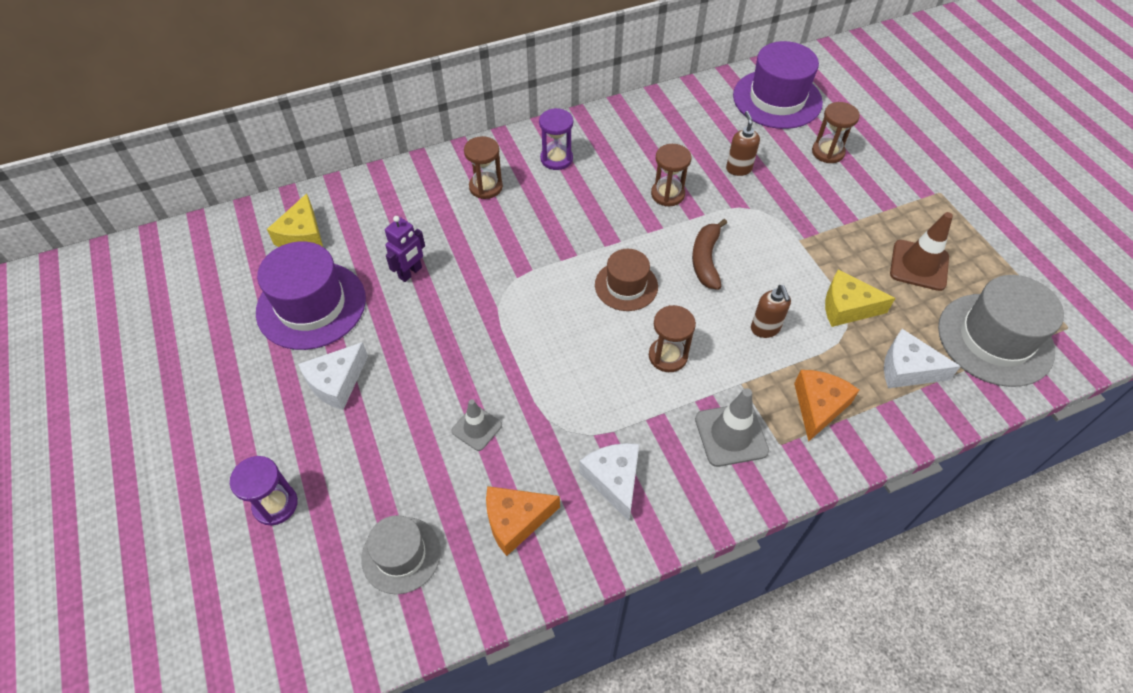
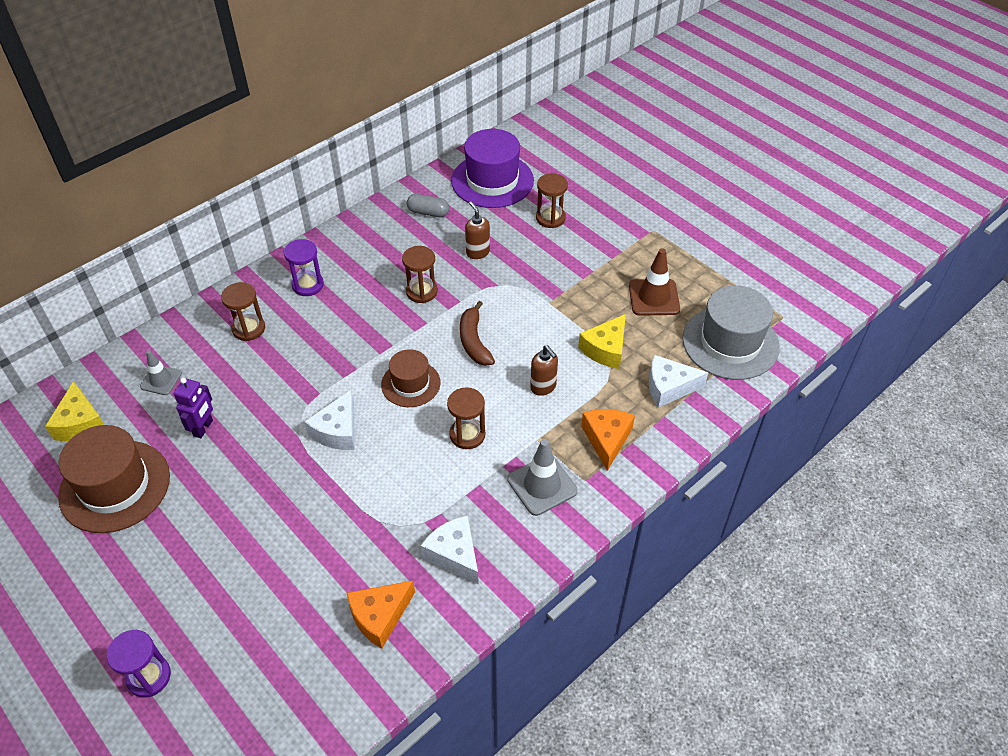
camera: 20 degrees left, 5 degrees down
(311, 305) = (115, 486): purple hat -> brown hat
(336, 382) = (167, 549): white cheese -> white cheese (337, 431)
(401, 555) = (286, 679): grey hat -> none
(477, 428) = (317, 549): grey traffic cone -> grey traffic cone (161, 380)
(700, 116) = (428, 212): none -> grey capsule
(847, 307) = (605, 349): yellow cheese -> yellow cheese turned 45 degrees counterclockwise

